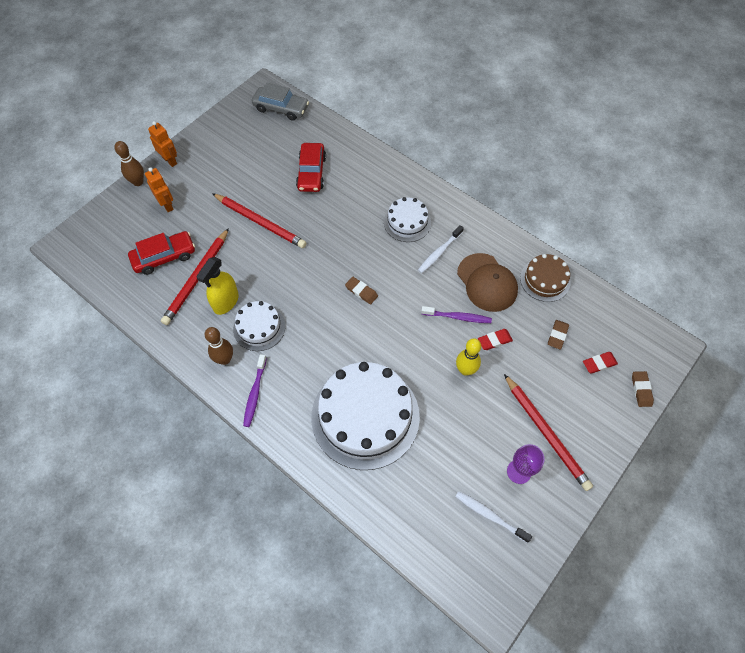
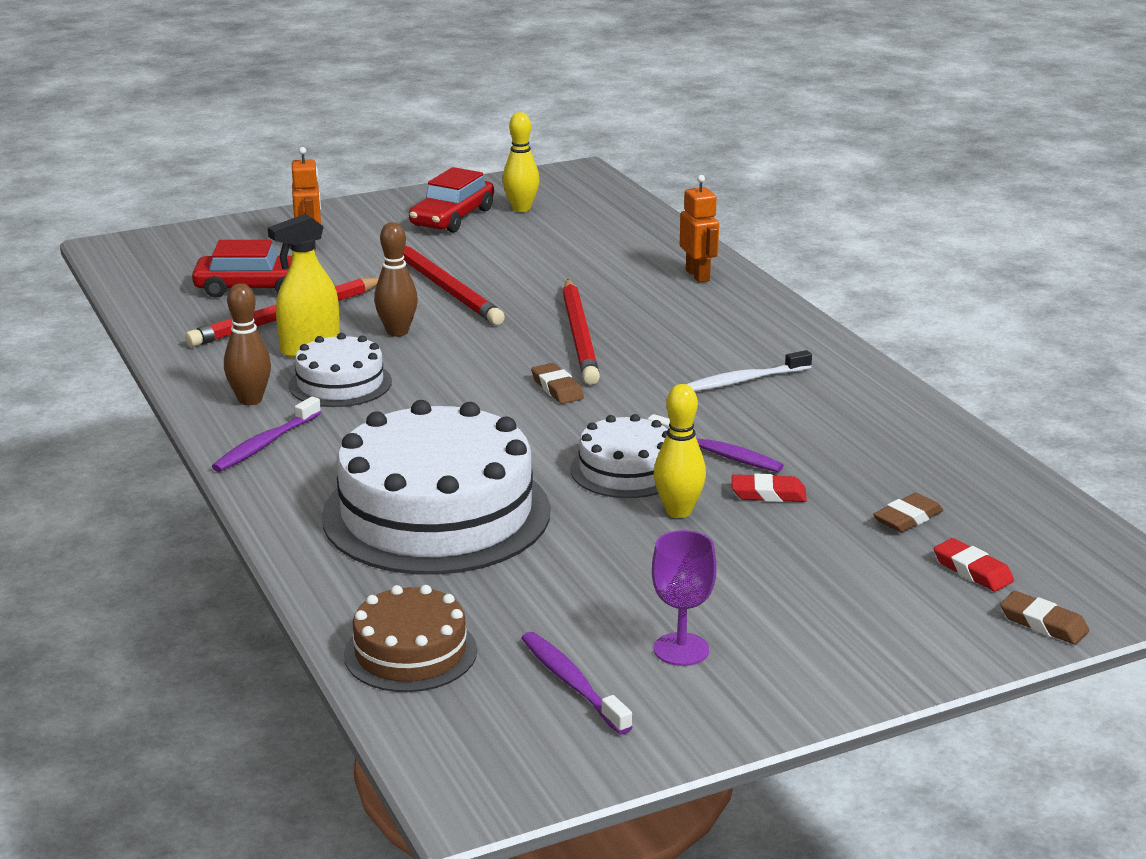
camera: 25 degrees right, 35 degrees down
(138, 182) = (286, 217): brown bowling pin -> brown bowling pin (397, 332)
(170, 160) = (356, 208): orange robot -> orange robot (698, 275)
(254, 133) = (521, 209): none -> yellow bowling pin
(281, 108) = (589, 195): grey car -> none
(311, 173) = (582, 260): red car -> red car (452, 218)
(407, 222) = (712, 339): white cake -> white cake (626, 470)
(487, 282) = (811, 430): brown cap -> none
(490, 515) = (572, 683): white toothbrush -> purple toothbrush
(545, 280) = (936, 453): brown cake -> brown cake (410, 652)
(546, 433) = (781, 620): red pencil -> red pencil (580, 336)
(599, 363) = (972, 570): red eraser -> red eraser turned 45 degrees clockwise
(641, 390) = (1043, 623): brown eraser -> brown eraser turned 75 degrees counterclockwise

